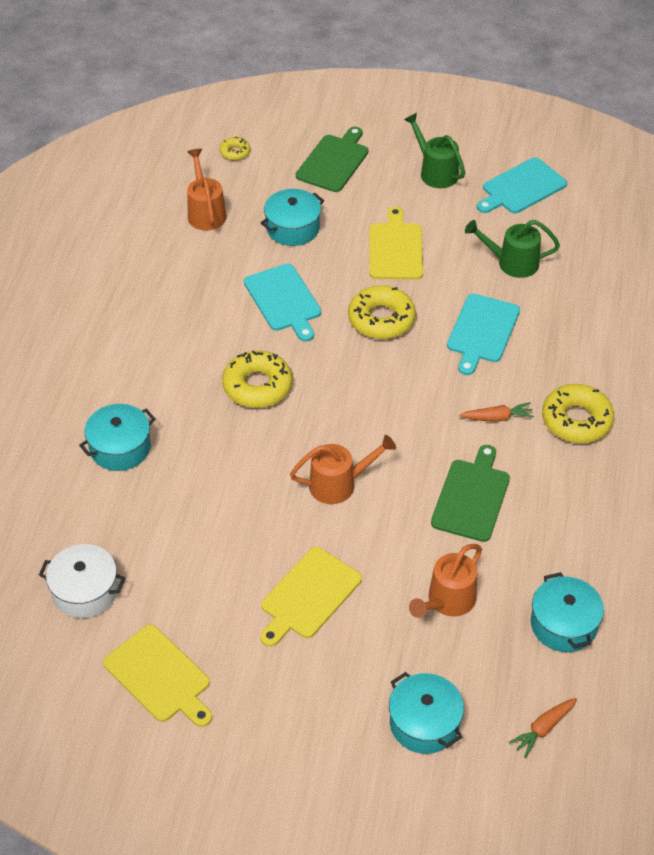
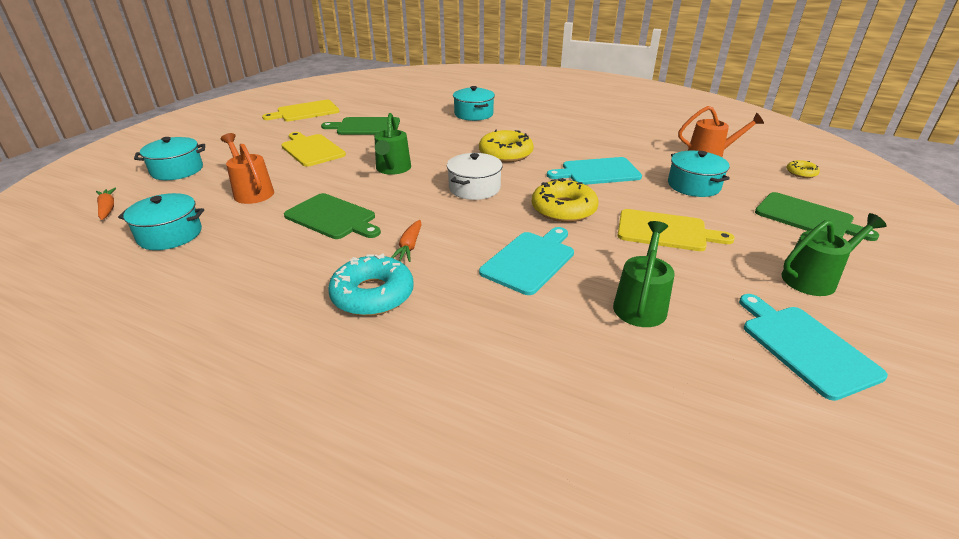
camera: 105 degrees right, 15 degrees down
(85, 591) = (377, 101): white pot -> white pot (474, 188)
(206, 564) = (366, 127): none -> green cutting board
(339, 484) = (392, 169): orange watering can -> green watering can
(482, 331) = (530, 260): turquoise cutting board -> turquoise cutting board turned 90 degrees clockwise
(576, 420) = (372, 294): yellow donut -> turquoise donut

